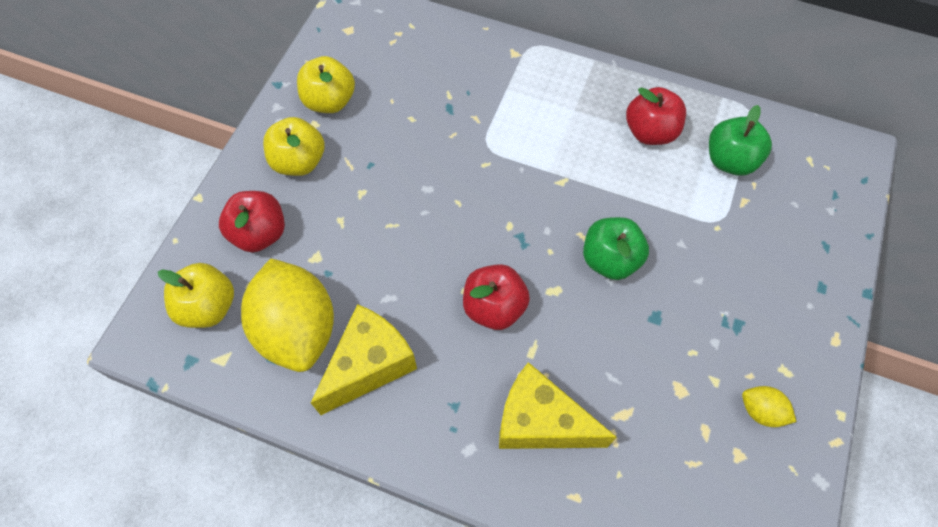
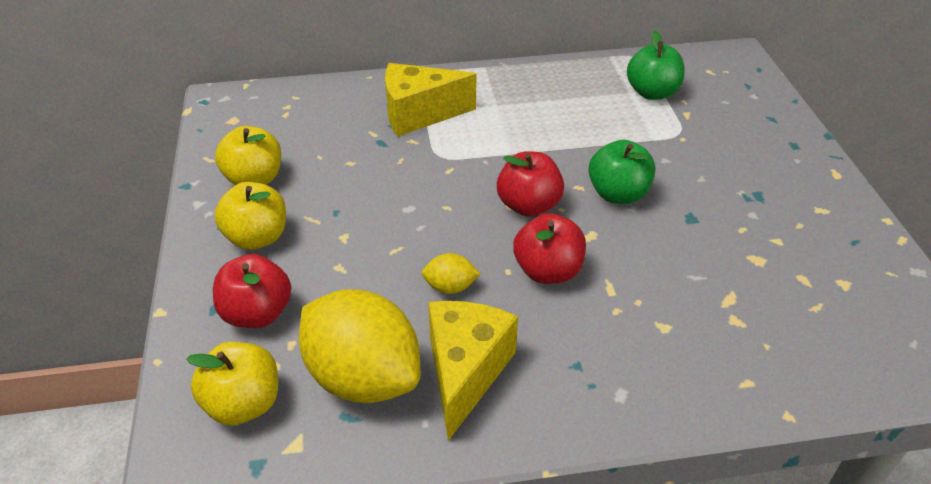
camera: 30 degrees left, 20 degrees down
(540, 422) = (666, 340): yellow cheese -> yellow cheese (419, 114)
(650, 132) = (573, 97): red apple -> red apple (528, 205)
(761, 411) = (830, 245): yellow lemon -> yellow lemon (450, 287)

